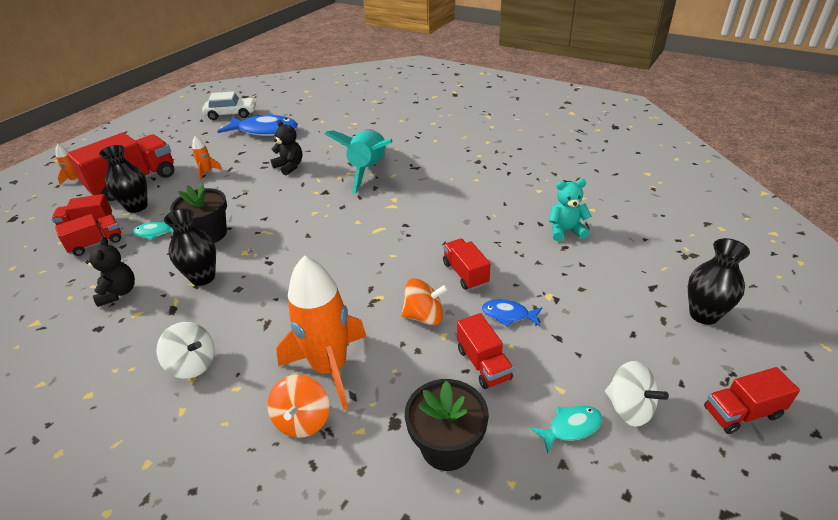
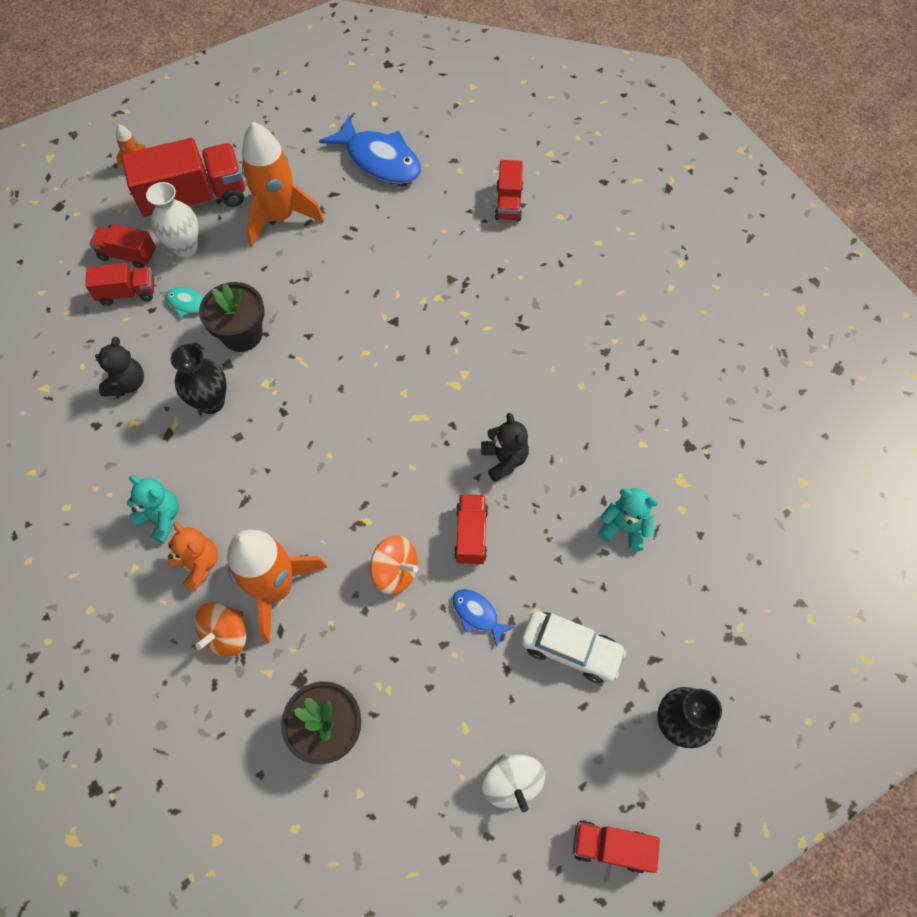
camera: 25 degrees right, 25 degrees up
(137, 207) = (185, 247): black vase -> white vase
(193, 364) = (161, 518): white spinning top -> turquoise teddy bear
(207, 172) = (280, 217): orange rocket -> orange rocket, size x2.32
(231, 114) = (354, 101): white car -> white car (570, 649)
(247, 381) = (199, 564): none -> orange teddy bear
(289, 166) = (376, 251): black teddy bear -> black teddy bear (504, 460)
(368, 170) = (464, 303): turquoise rocket -> none
(483, 364) = (414, 660): red truck -> red truck (508, 203)
(571, 427) = (445, 772): turquoise fish -> none

